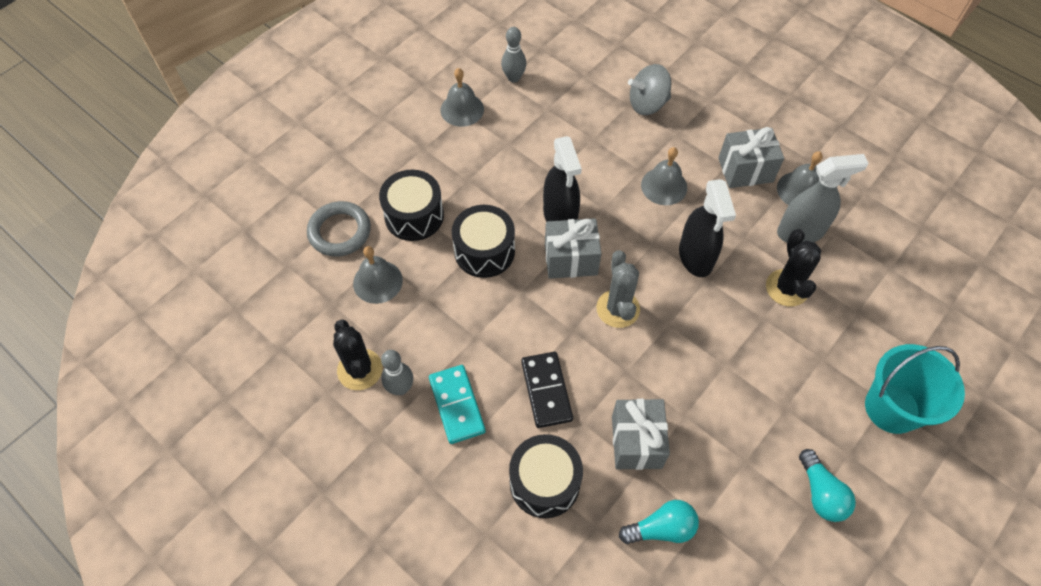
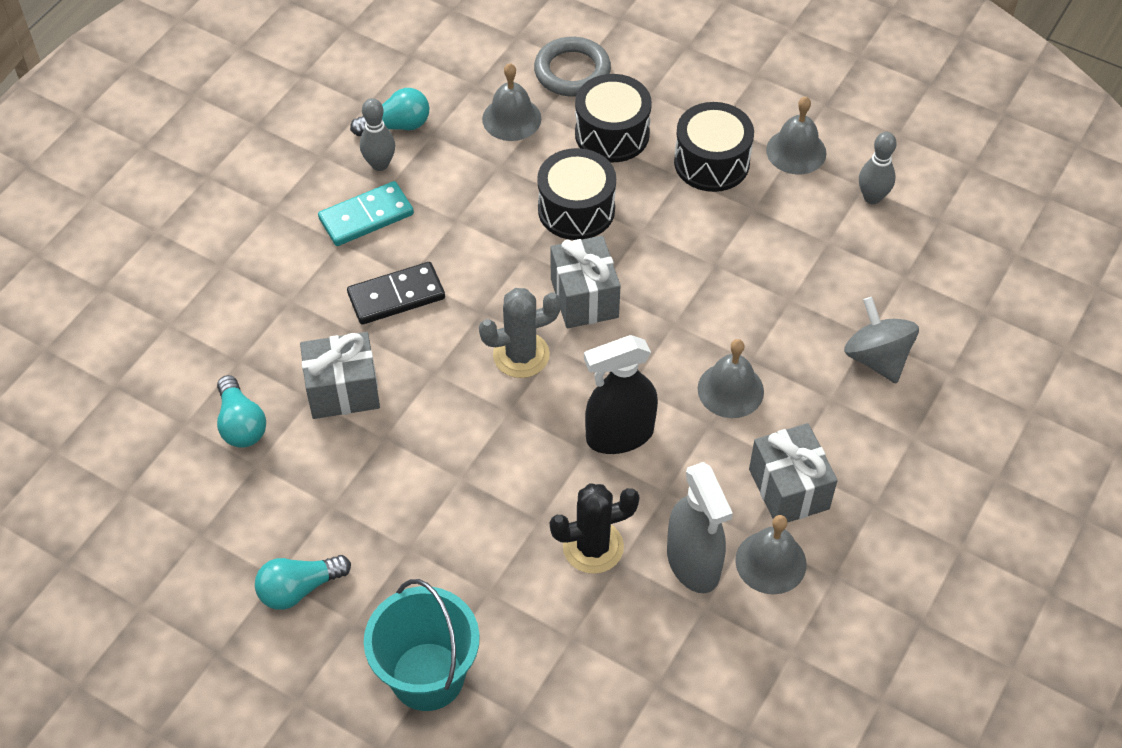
camera: 80 degrees right, 5 degrees down
(360, 369) = (396, 126): black cactus -> turquoise light bulb
(544, 482) = (284, 309): black drum -> black drum (711, 162)
(560, 216) = (648, 279): black spray bottle -> none

